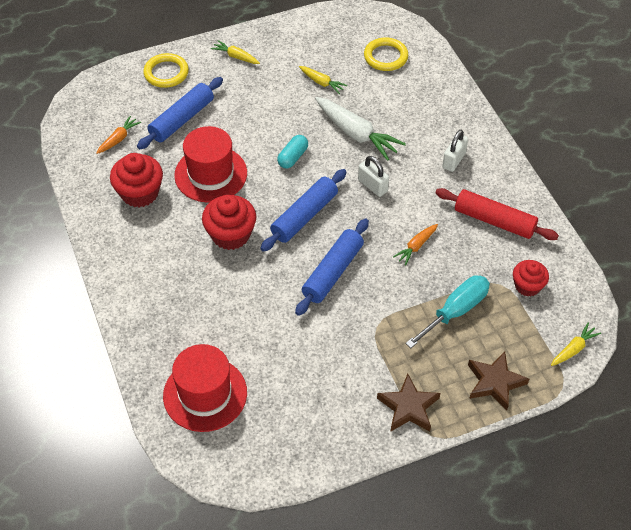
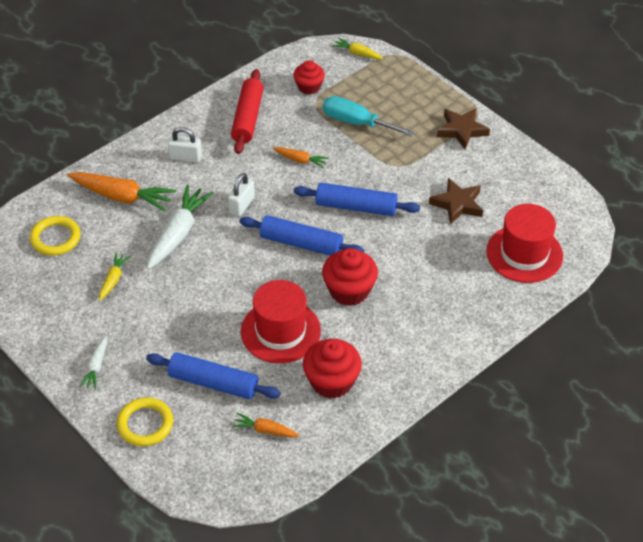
camera: 110 degrees left, 5 degrees down
(236, 56) = (96, 367): yellow carrot -> white carrot
(293, 157) = (230, 273): turquoise capsule -> none
(418, 107) = (122, 197): none -> orange carrot
(494, 382) = (412, 89): brown star -> brown star (457, 204)

